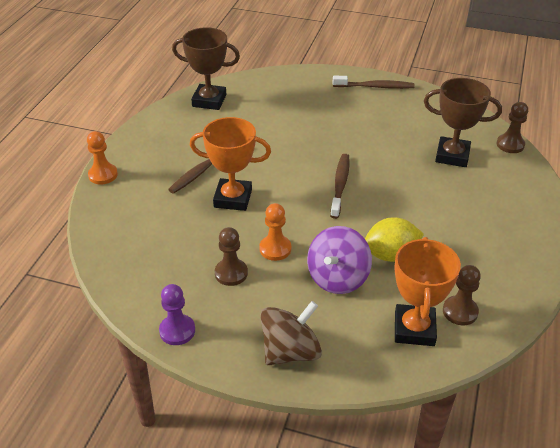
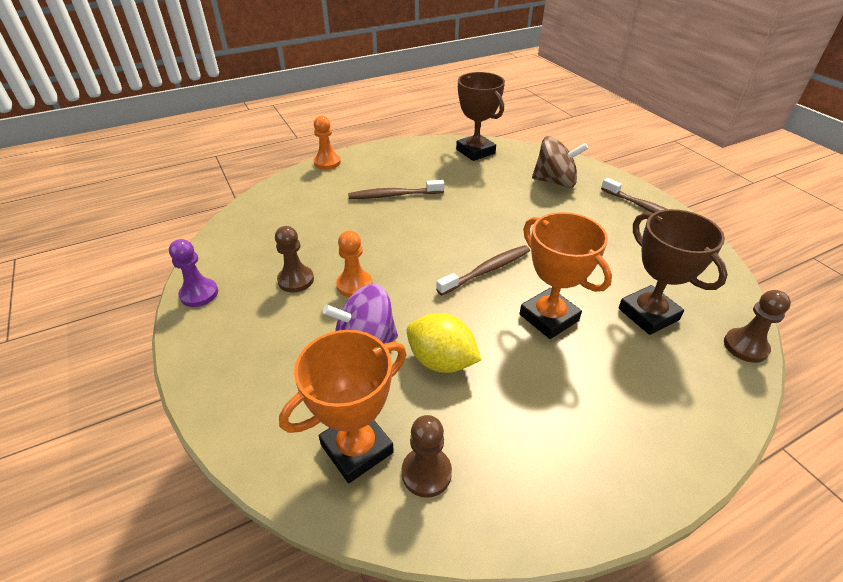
camera: 45 degrees right, 0 degrees up
(233, 198) = (384, 227): orange trophy -> orange trophy (548, 317)
(290, 351) = (236, 374): brown spinning top -> brown spinning top (555, 181)

